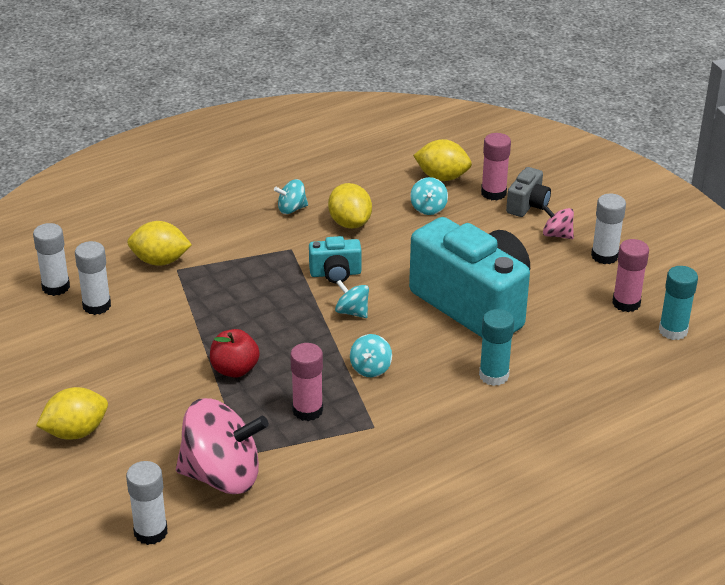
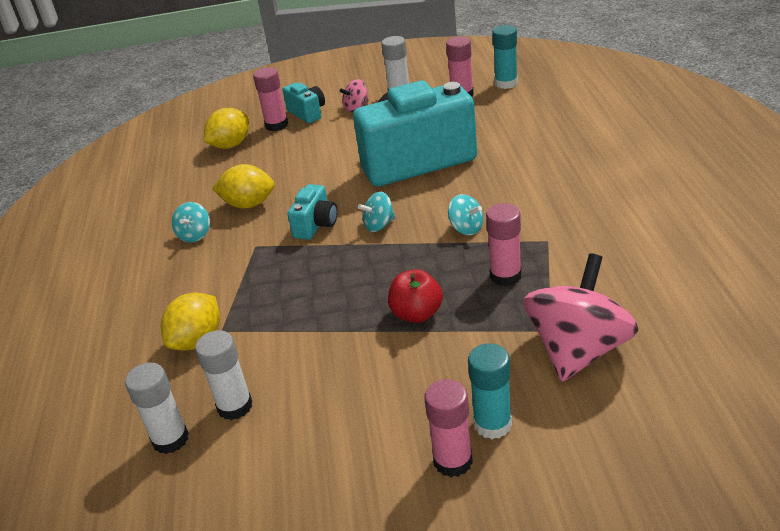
camera: 60 degrees left, 0 degrees up
(76, 432) = (453, 461): yellow lemon -> pink glue stick
(150, 532) = (649, 421): white glue stick -> none
(428, 208) = (267, 159): turquoise spinning top -> none
(494, 376) = (513, 167): turquoise glue stick -> turquoise glue stick (492, 424)
(527, 205) = (307, 113): grey camera -> turquoise camera

